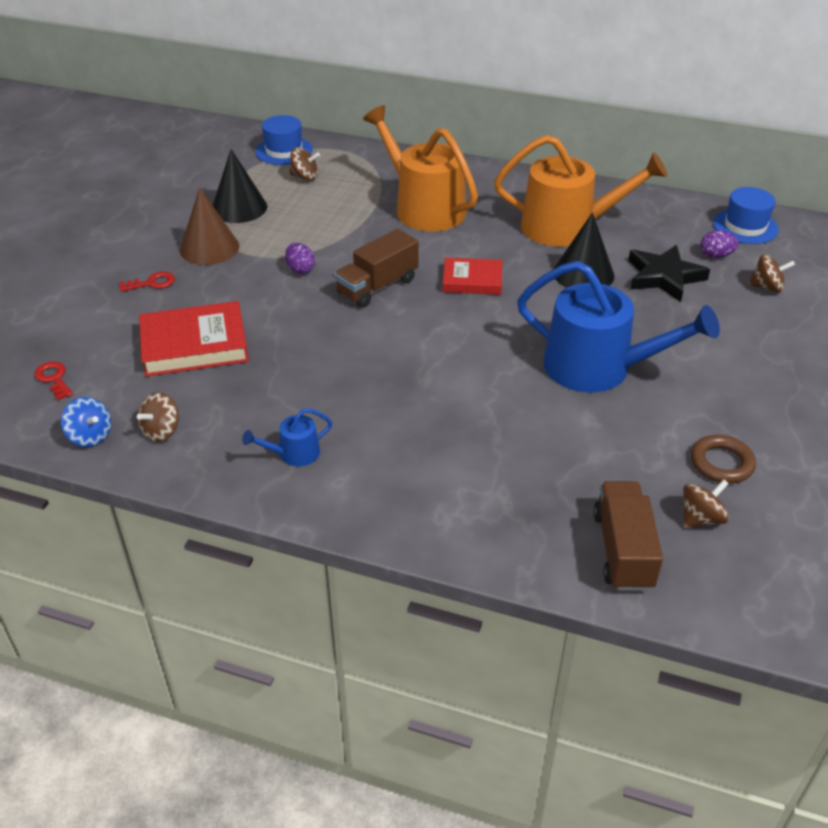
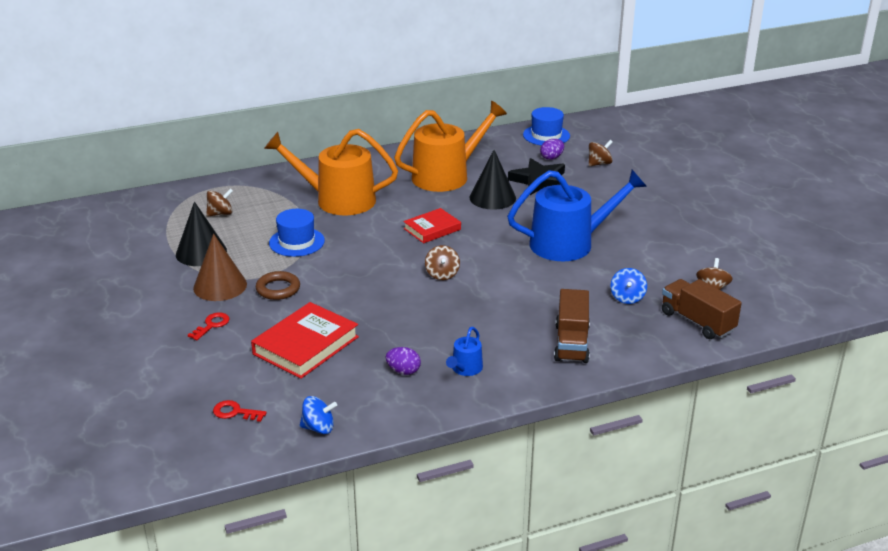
camera: 40 degrees left, 10 degrees down
(162, 431) = (363, 401): brown spinning top -> brown spinning top (442, 274)
(284, 151) = (176, 203): blue hat -> blue hat (296, 242)
(300, 269) = (309, 270): purple egg -> purple egg (403, 371)
(377, 286) = (377, 258): brown truck -> brown truck (571, 343)
(577, 470) = (627, 298): none -> blue spinning top
(721, 463) = (689, 259): brown ring -> brown ring (278, 289)

